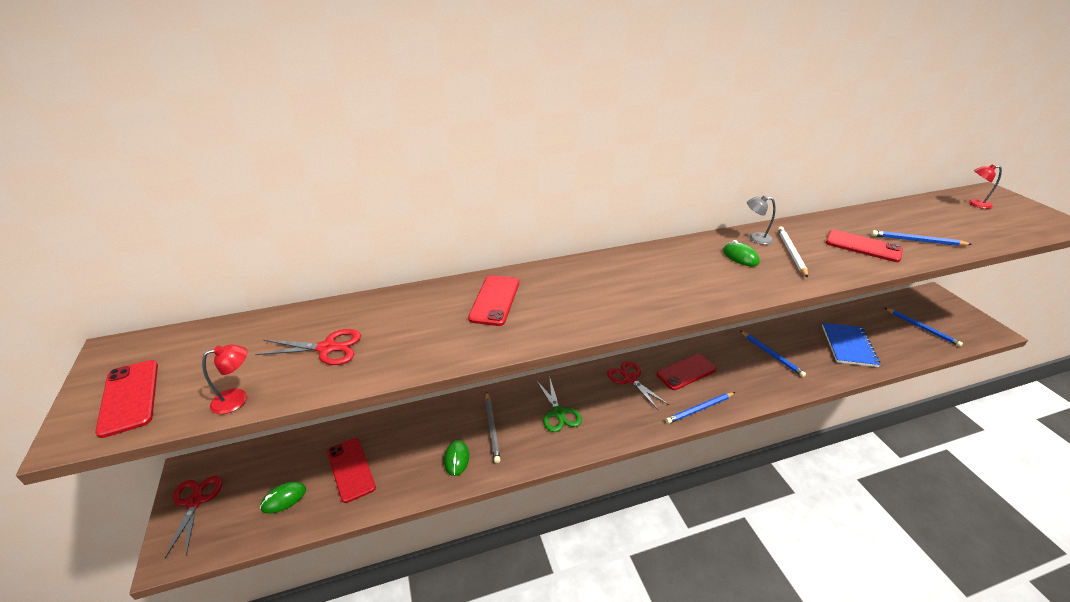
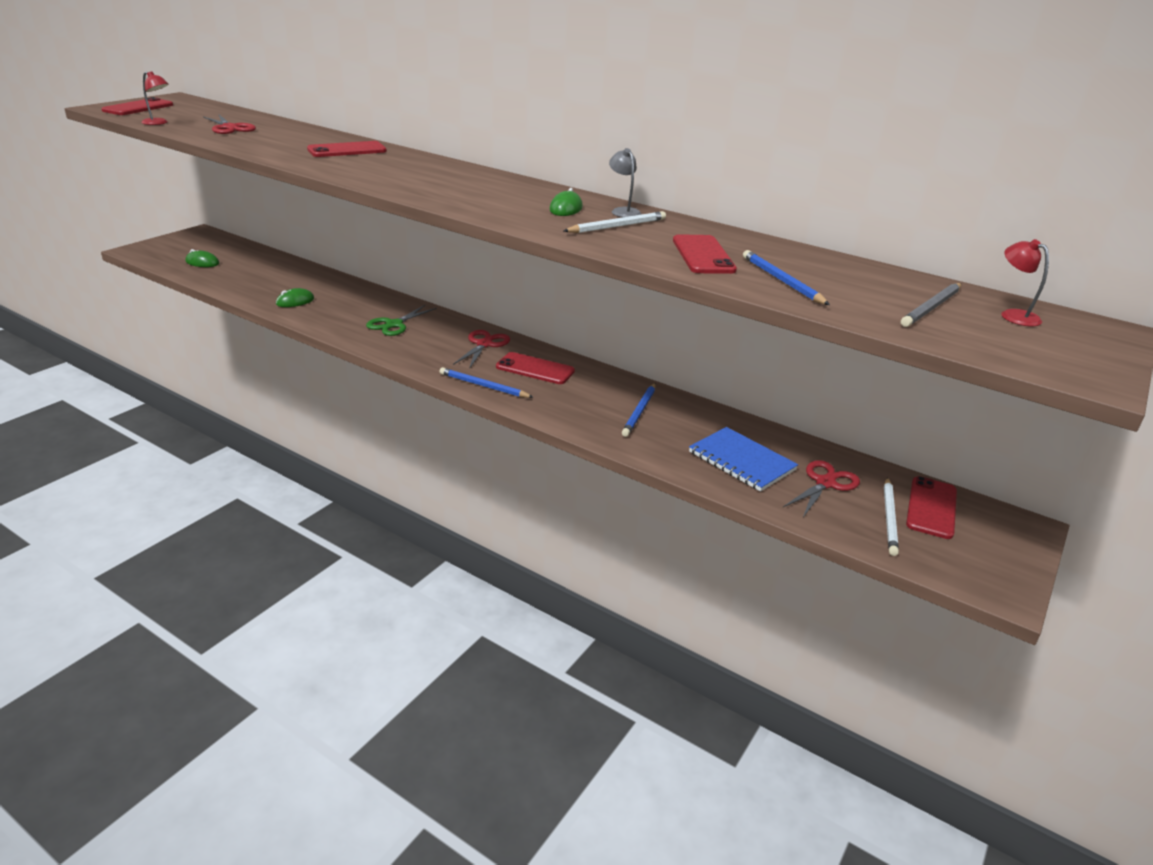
camera: 50 degrees right, 5 degrees down
(195, 501) = (177, 242): red scissors -> red scissors (825, 483)
(351, 469) = (247, 272): red phone -> red phone (931, 507)
(492, 428) = (344, 304): grey pencil -> grey pencil (932, 307)
(848, 346) = (741, 461): blue notebook -> blue notebook turned 75 degrees clockwise
(922, 328) = (889, 518): blue pencil -> white pencil

